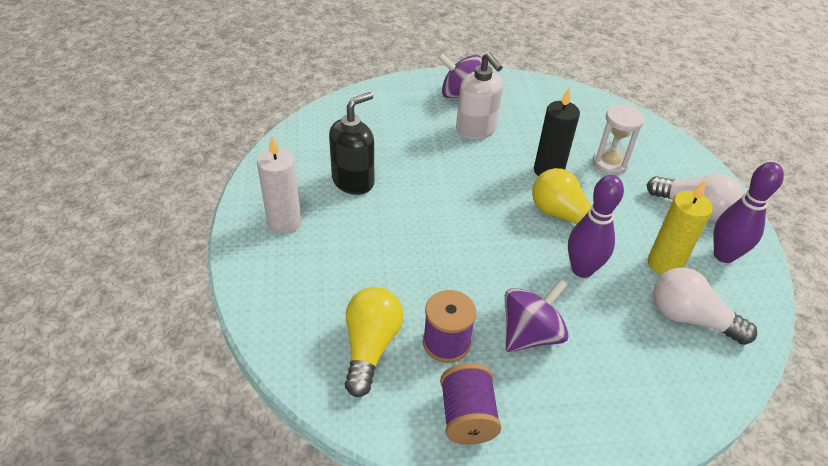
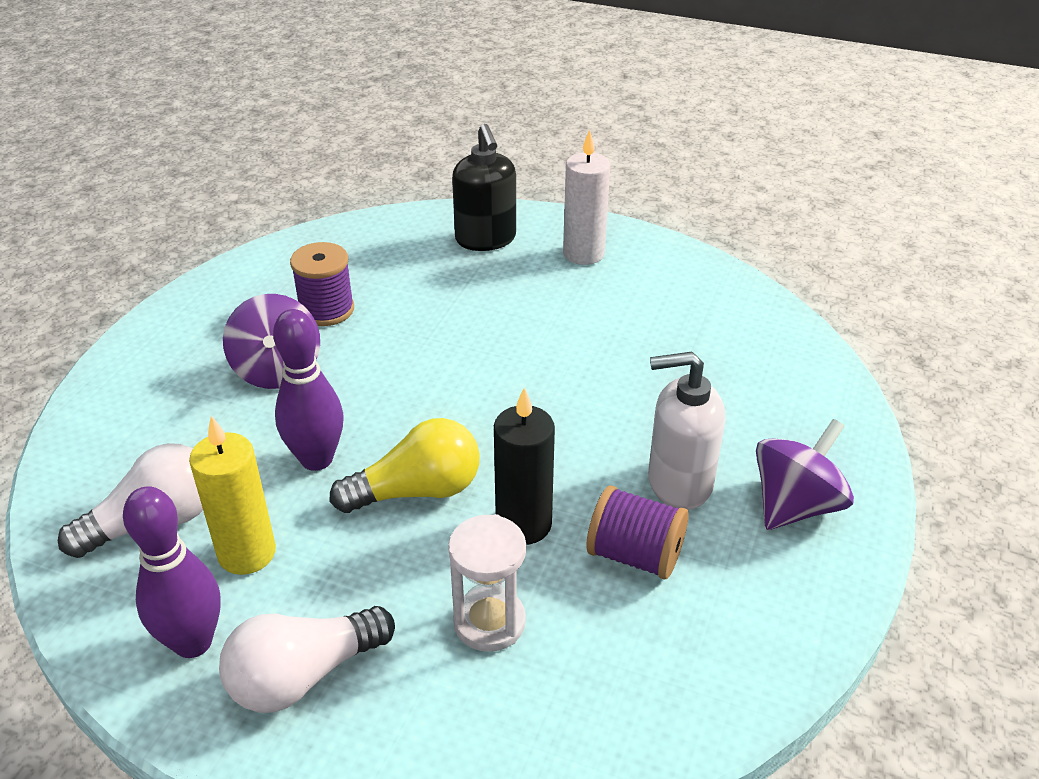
camera: 120 degrees right, 5 degrees down
(353, 181) = (625, 320): black soap dispenser -> black soap dispenser (486, 239)
(370, 347) = (368, 264): yellow light bulb -> none
(467, 416) = (241, 294): purple spool -> purple spool (635, 555)

